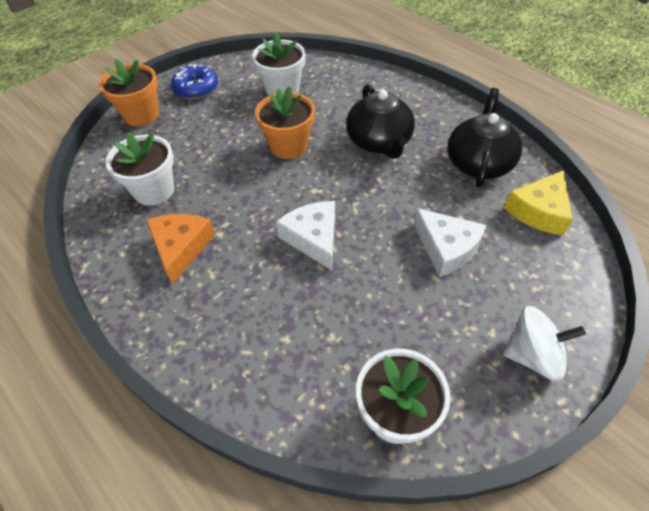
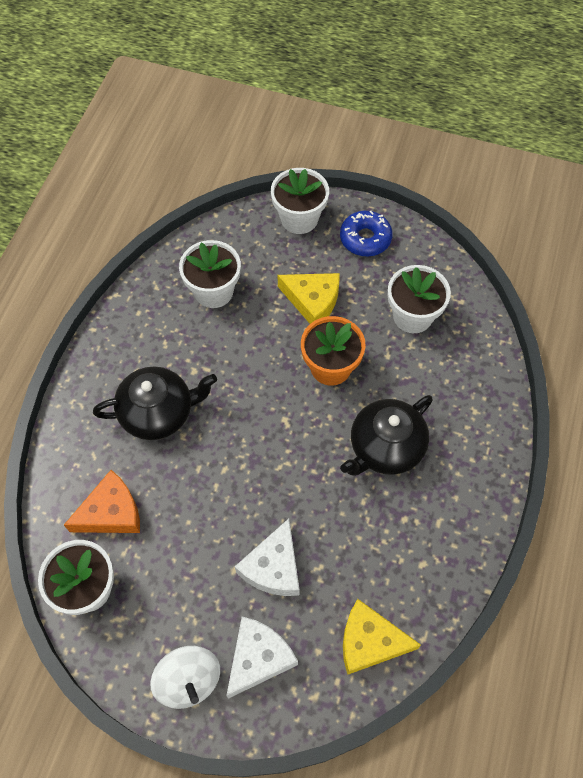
camera: 60 degrees right, 10 degrees up
(141, 115) = (299, 219): orange flower pot -> white flower pot
(181, 248) = (164, 351): orange cheese -> orange cheese (111, 512)
(222, 135) = (312, 301): none -> yellow cheese
(313, 238) = (226, 448): white cheese -> white cheese (258, 658)
(478, 163) = (409, 558): black teapot -> black teapot (158, 412)

